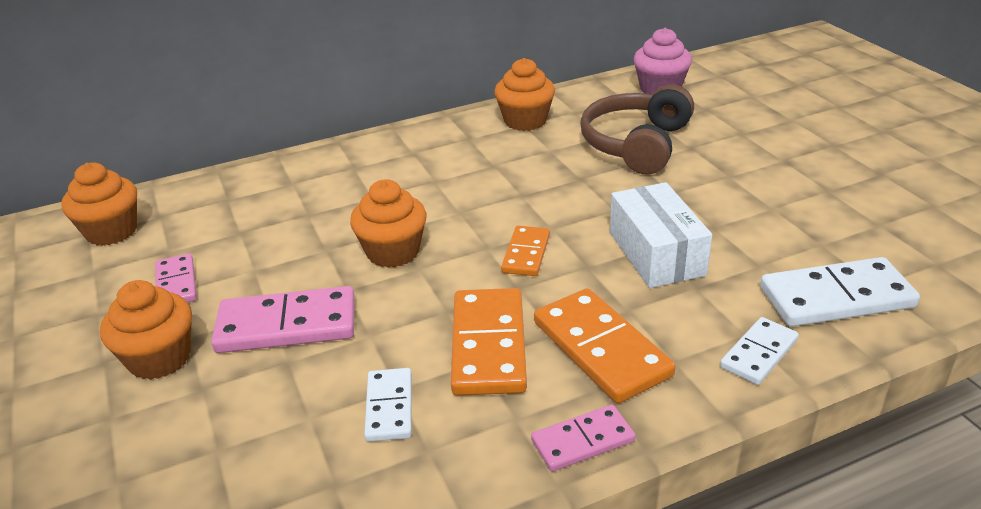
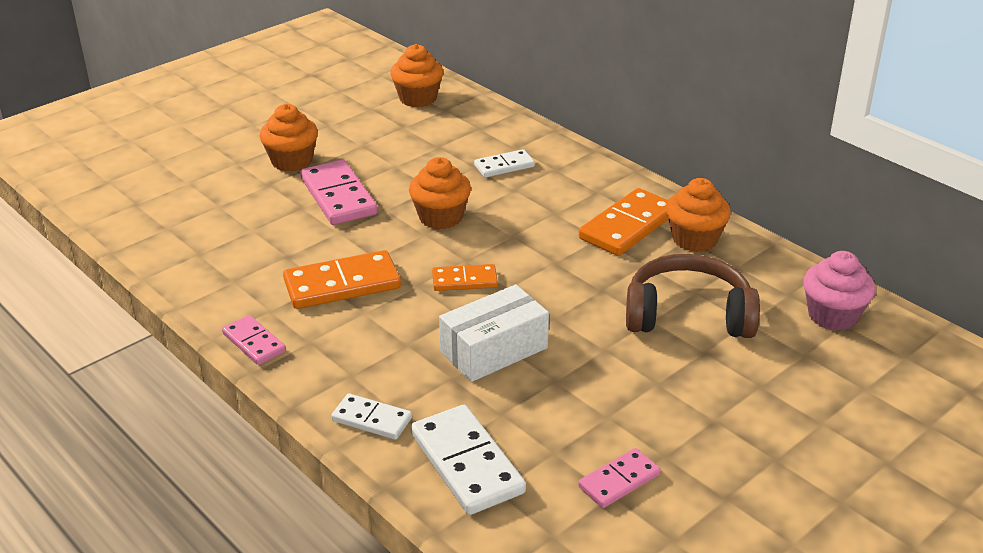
camera: 70 degrees right, 0 degrees up
(176, 284) = (368, 142): pink domino -> pink domino (619, 481)
(389, 407) = (268, 257): white domino -> white domino (504, 166)
(601, 349) = (354, 337): orange domino -> orange domino (628, 226)

